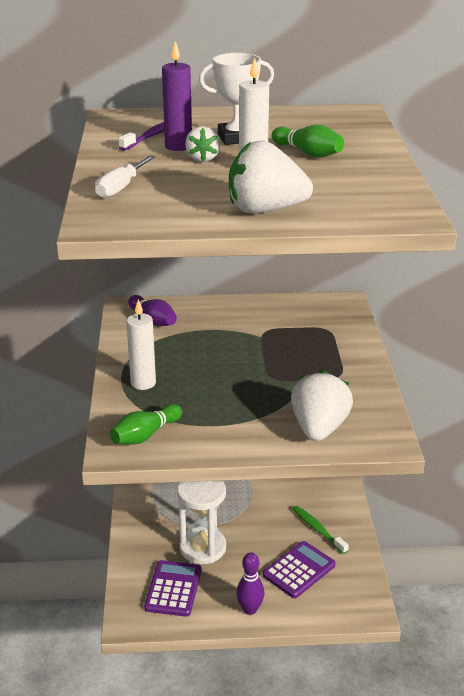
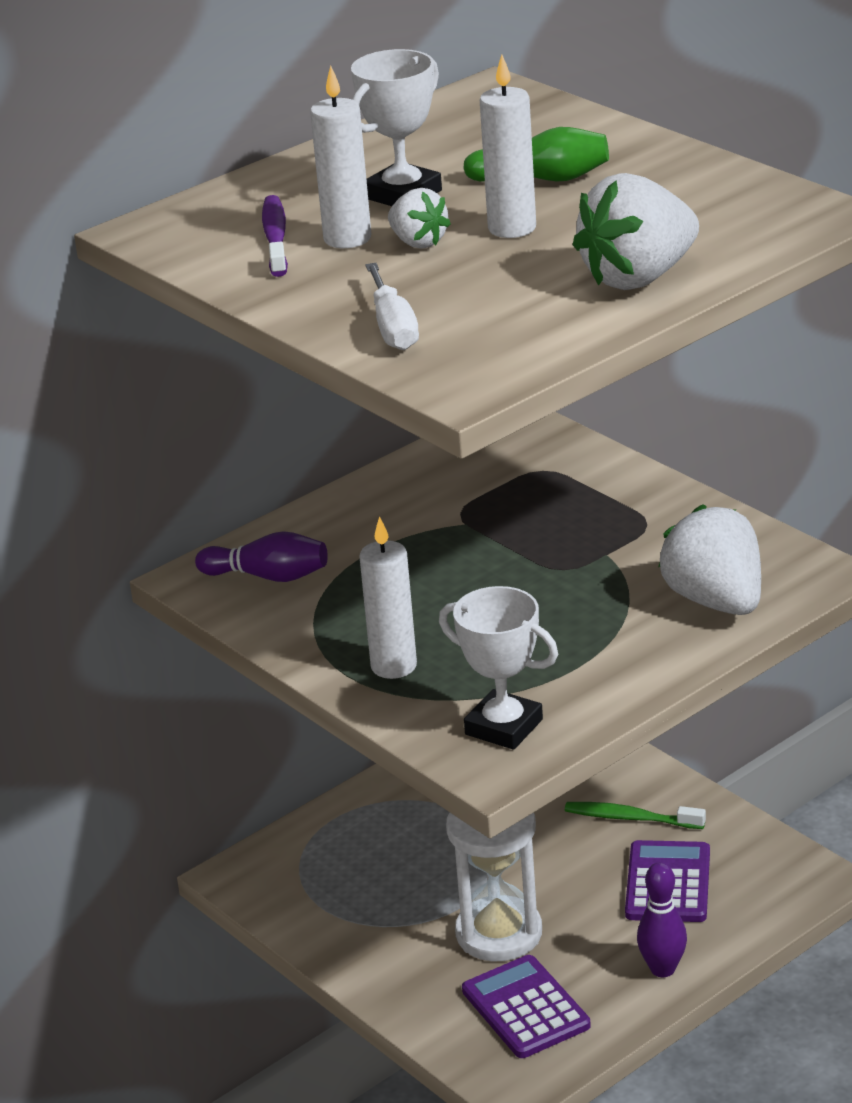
camera: 35 degrees left, 0 degrees up
(145, 435) = (504, 727): green bowling pin -> white trophy
(178, 146) = (347, 239): purple candle -> white candle

